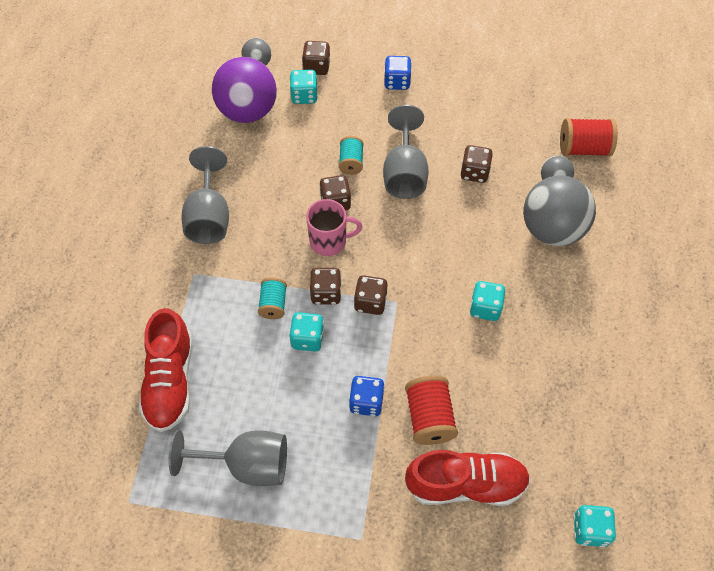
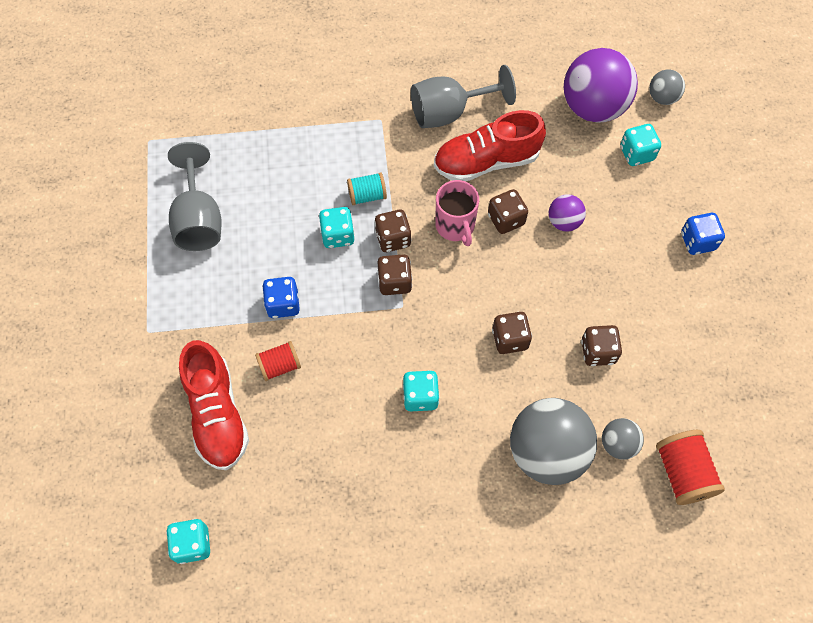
camera: 75 degrees right, 5 degrees up
(170, 380) = (265, 135): red shoe -> red shoe (486, 161)
(316, 67) = (683, 155): brown dice -> brown dice (510, 339)
(351, 162) = (564, 221): turquoise spool -> purple ball
(404, 173) = (569, 278): grey goblet -> none
(429, 417) = (279, 366): red spool -> red spool, size x0.64

